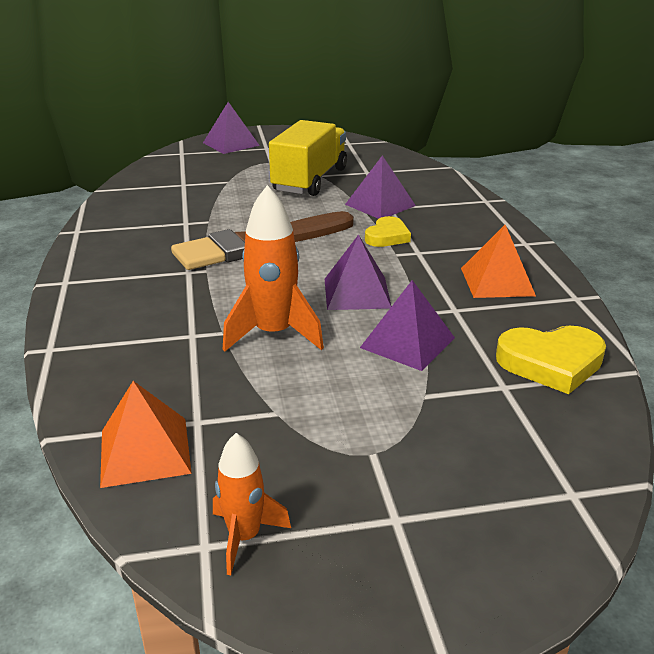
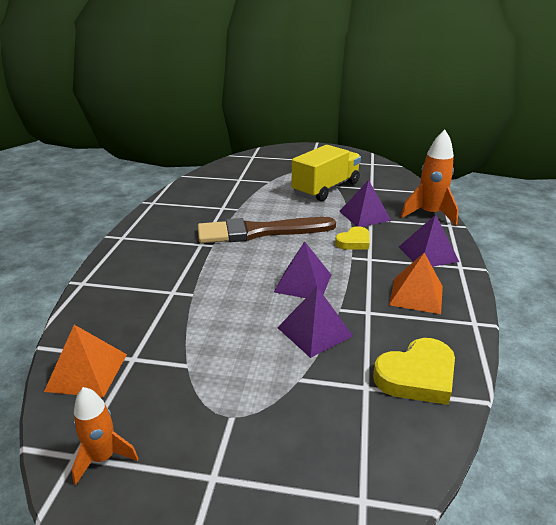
camera: 20 degrees right, 0 degrees up
(231, 144) = (289, 154): purple pyramid -> purple pyramid (428, 254)
(274, 334) = (225, 303): orange rocket -> orange rocket (429, 214)
(551, 363) = (417, 376): yellow heart -> yellow heart turned 45 degrees counterclockwise

